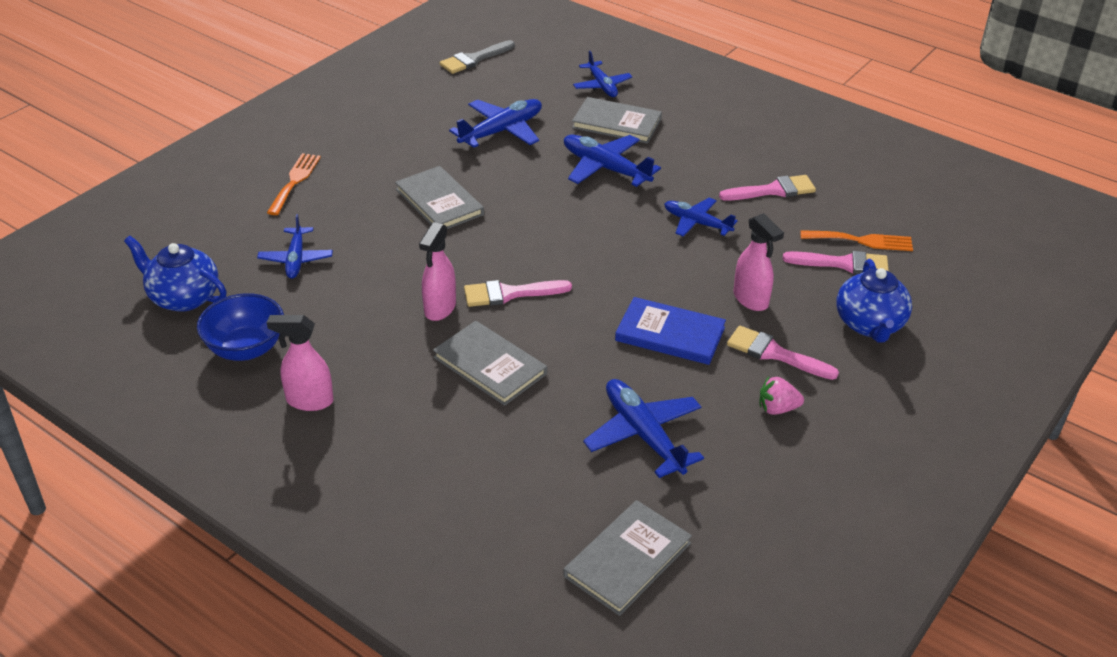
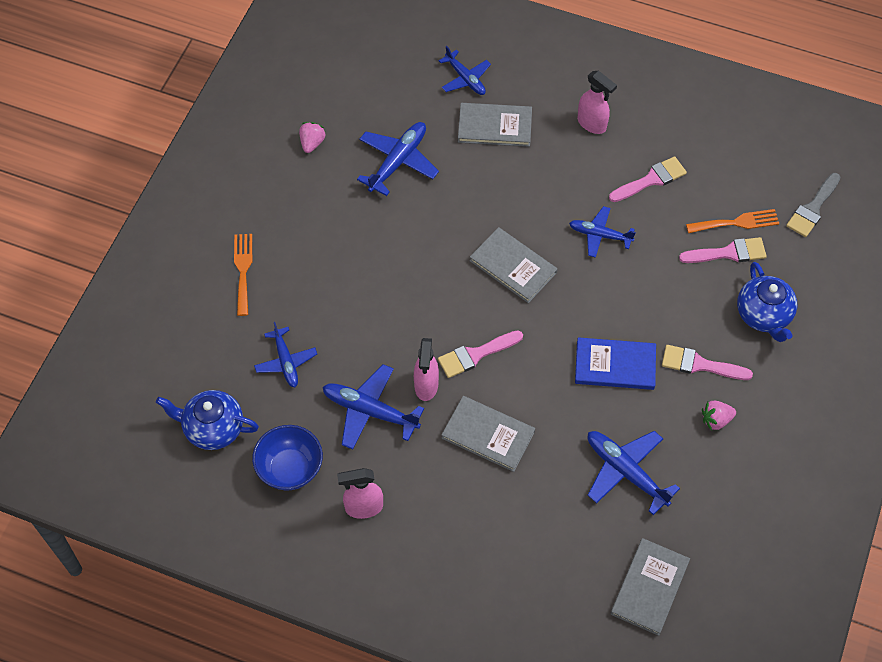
camera: 15 degrees left, 20 degrees up
(420, 104) = (312, 143): none -> pink strawberry
(439, 202) = (378, 264): grey book -> grey book (513, 266)
(474, 59) = (337, 69): grey brush -> grey brush (813, 208)
(605, 168) = (504, 187): blue plane -> blue plane (370, 411)
(751, 300) = (667, 312): pink spray bottle -> pink spray bottle (592, 124)

